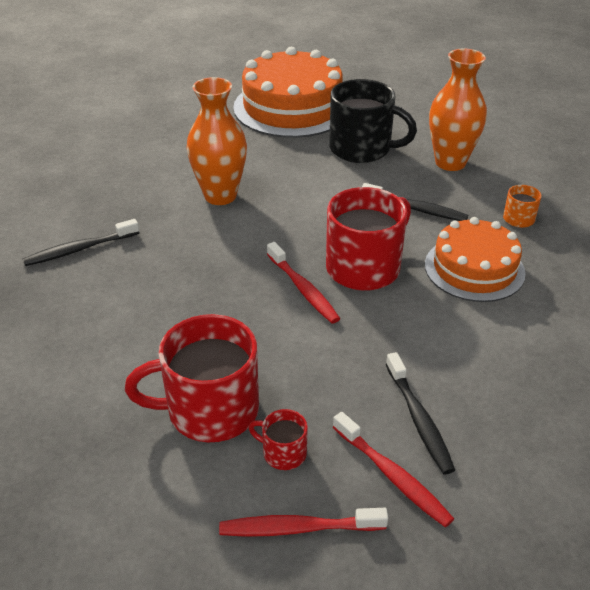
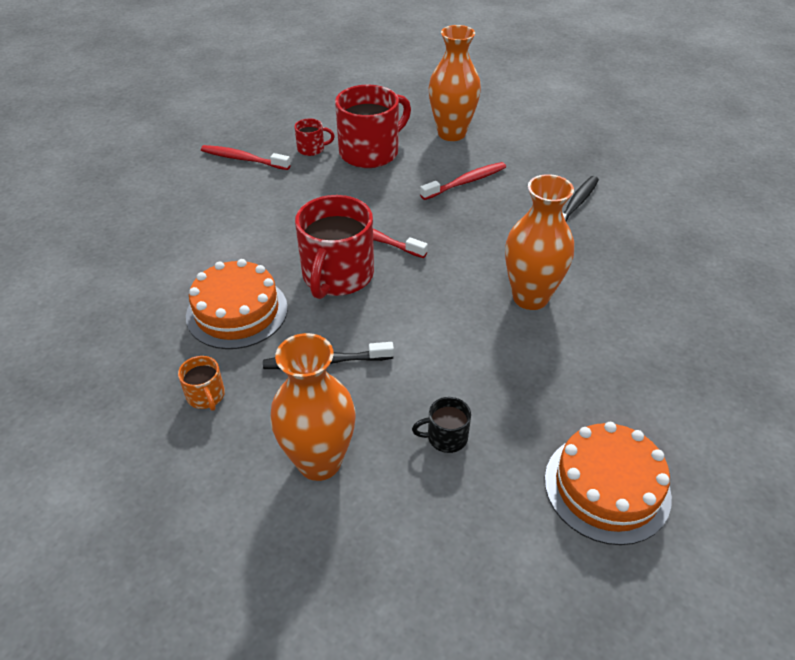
camera: 150 degrees right, 5 degrees up
(78, 396) = (451, 133): none -> orange vase
(292, 107) = (607, 487): orange cake -> orange cake, size x0.64
(299, 528) = (281, 127): red toothbrush -> red toothbrush (465, 182)
(361, 149) = (446, 437): black mug -> black mug, size x0.46
(418, 418) = (240, 188): black toothbrush -> none

